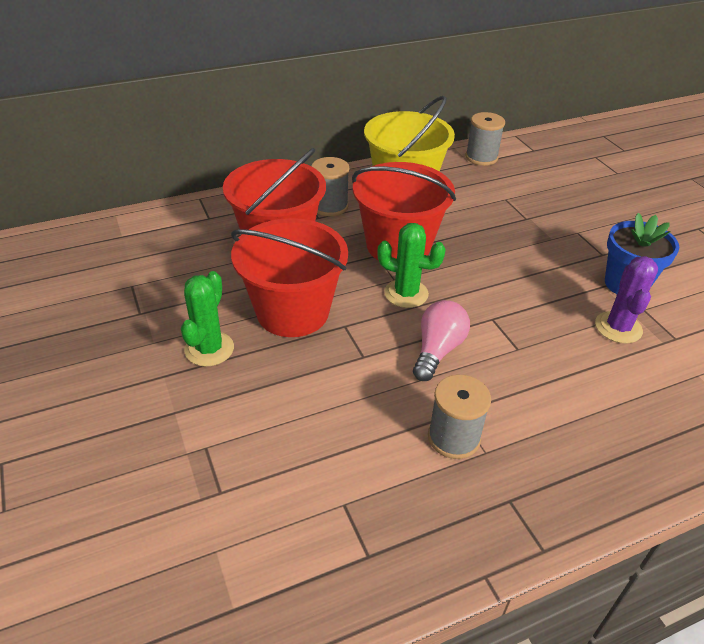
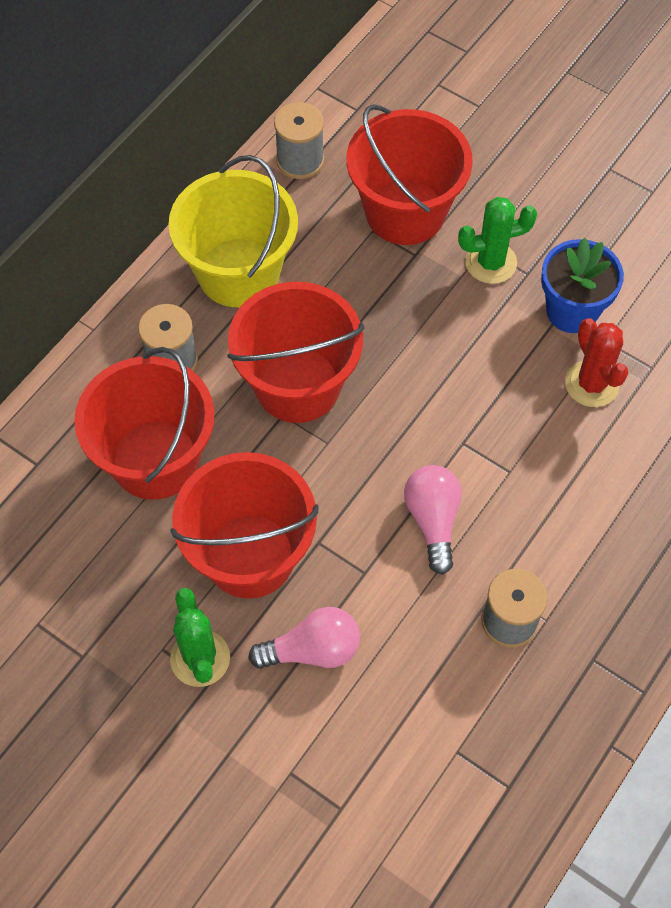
camera: 30 degrees left, 20 degrees up
(288, 382) = (313, 650): none -> pink light bulb
(406, 293) = (353, 457): green cactus -> green cactus (491, 262)
(533, 198) = (405, 212): none -> red bucket
(618, 327) = (591, 384): purple cactus -> red cactus

